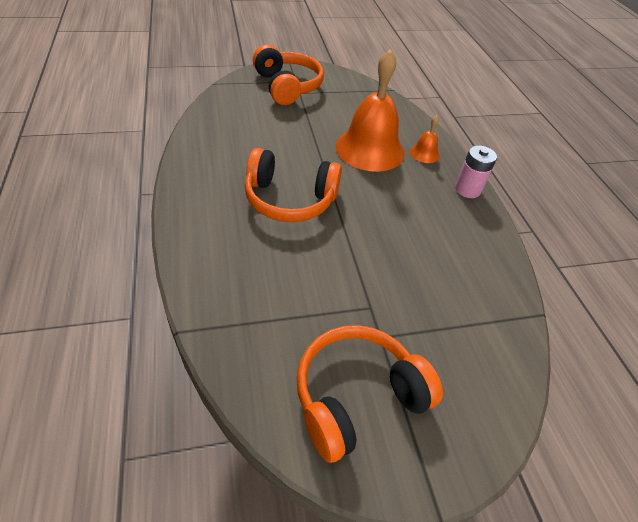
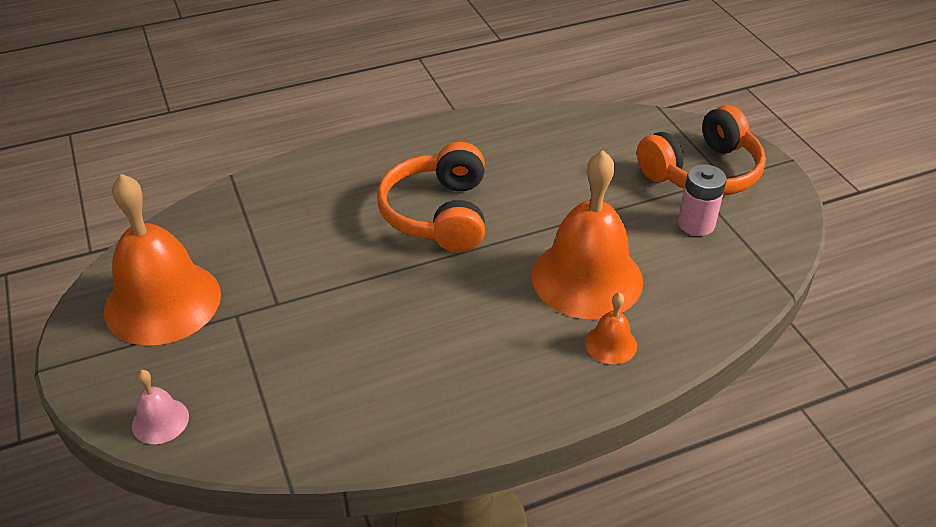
camera: 85 degrees right, 5 degrees down
(357, 396) = (163, 302): orange headphones -> orange bell
(467, 189) = (538, 401): pink battery -> pink battery (696, 224)
(497, 397) = (160, 421): none -> pink bell

